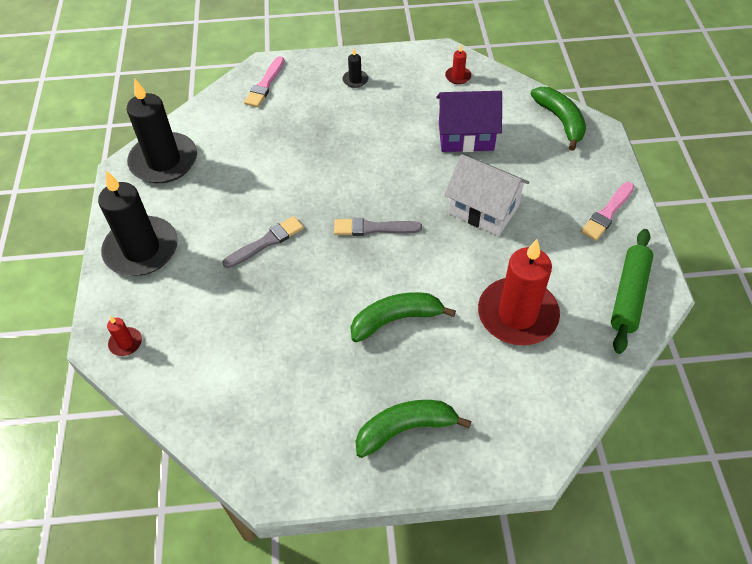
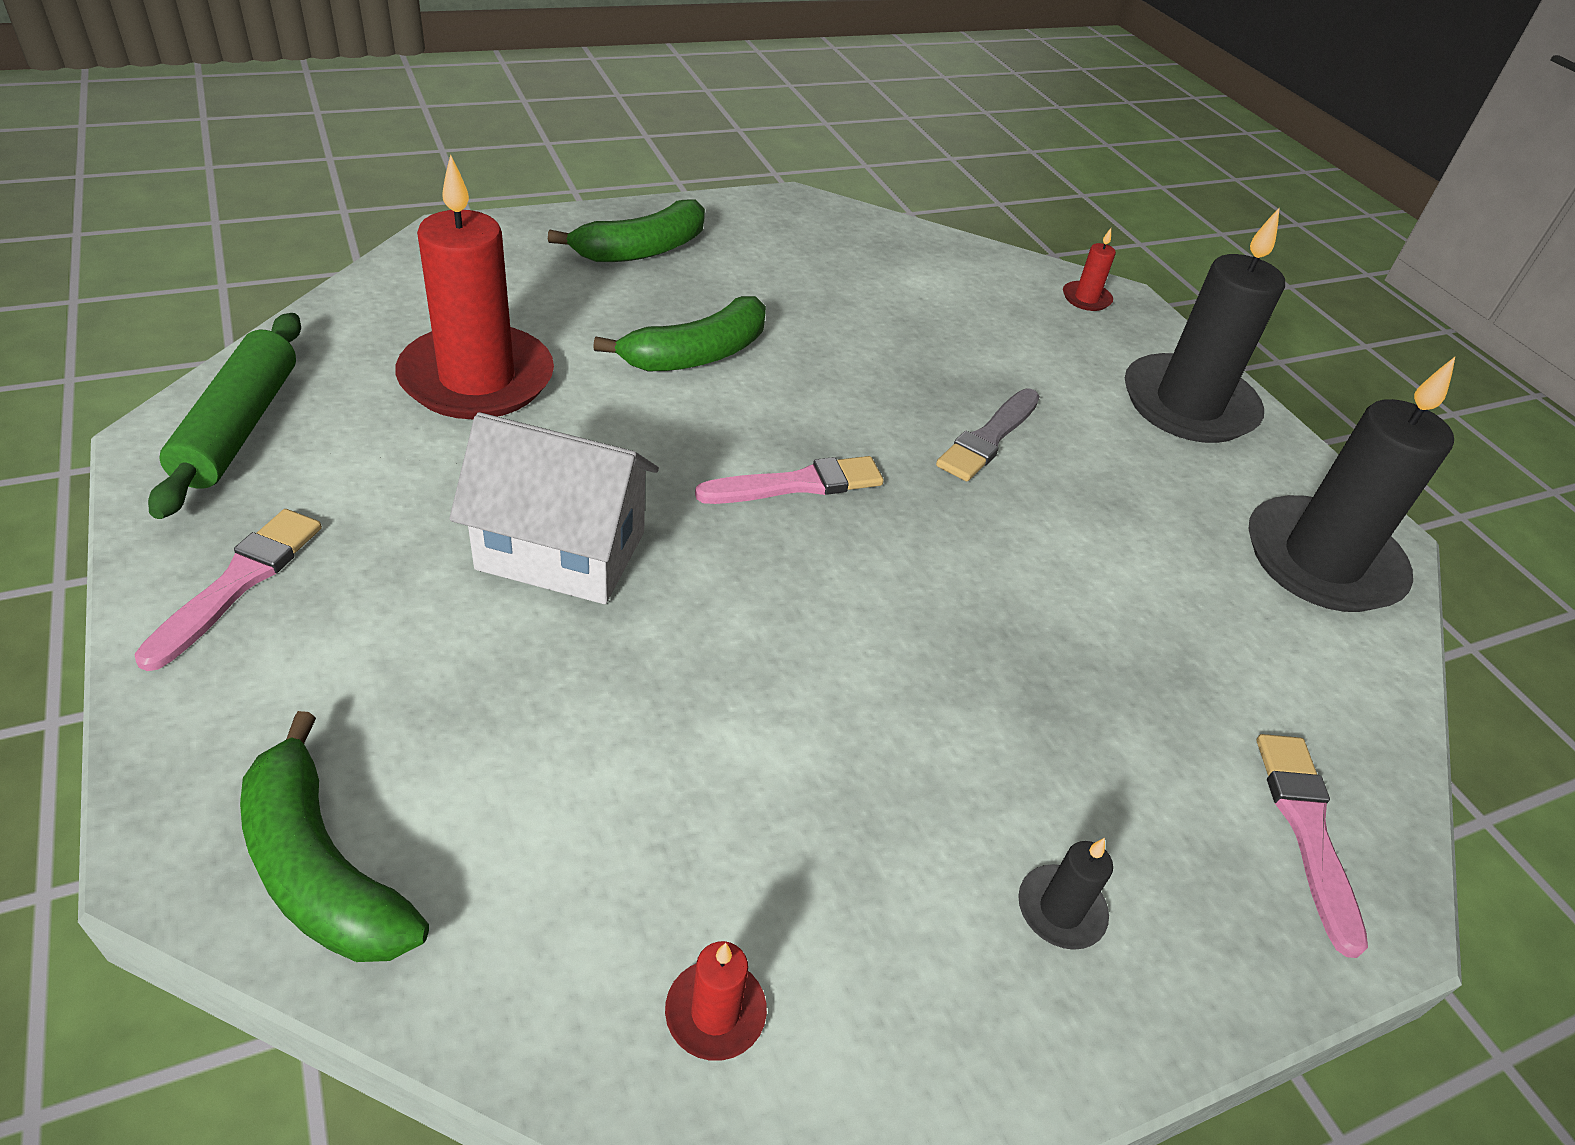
camera: 155 degrees right, 10 degrees down
(374, 228) = (797, 484): grey brush -> pink brush
(466, 136) = (639, 749): purple house -> none

